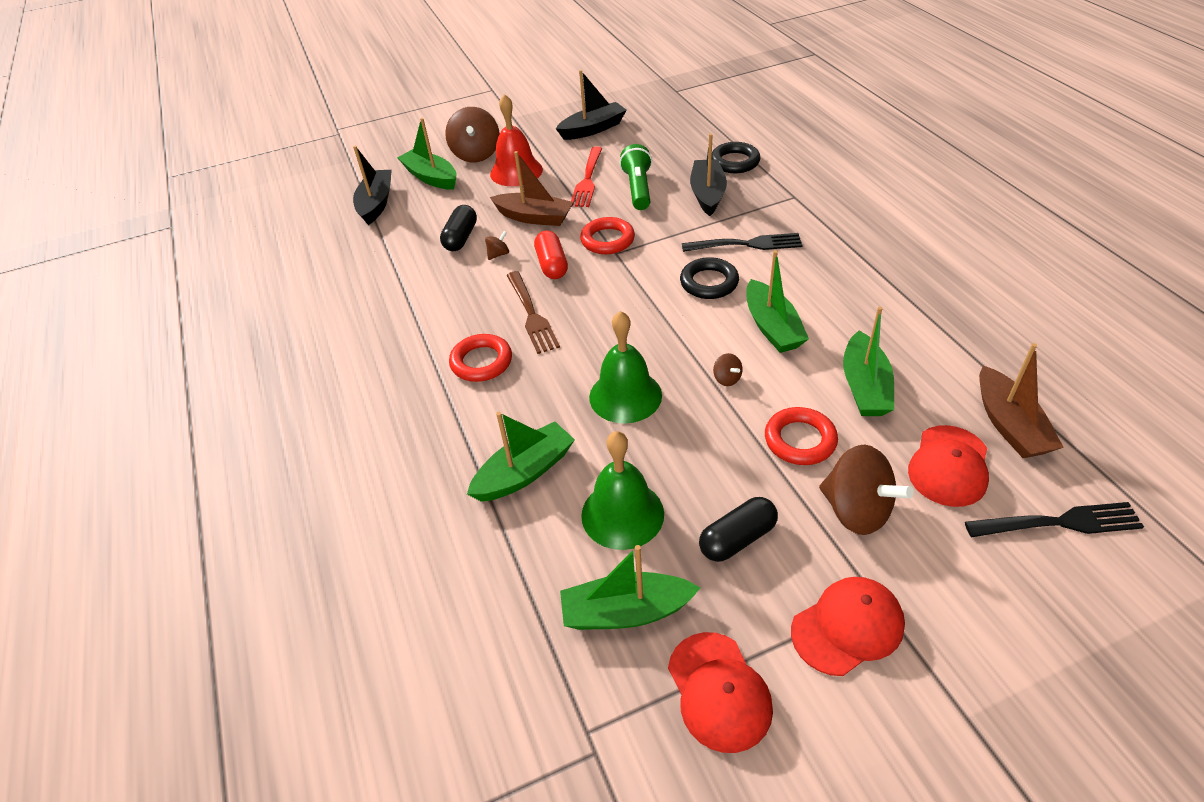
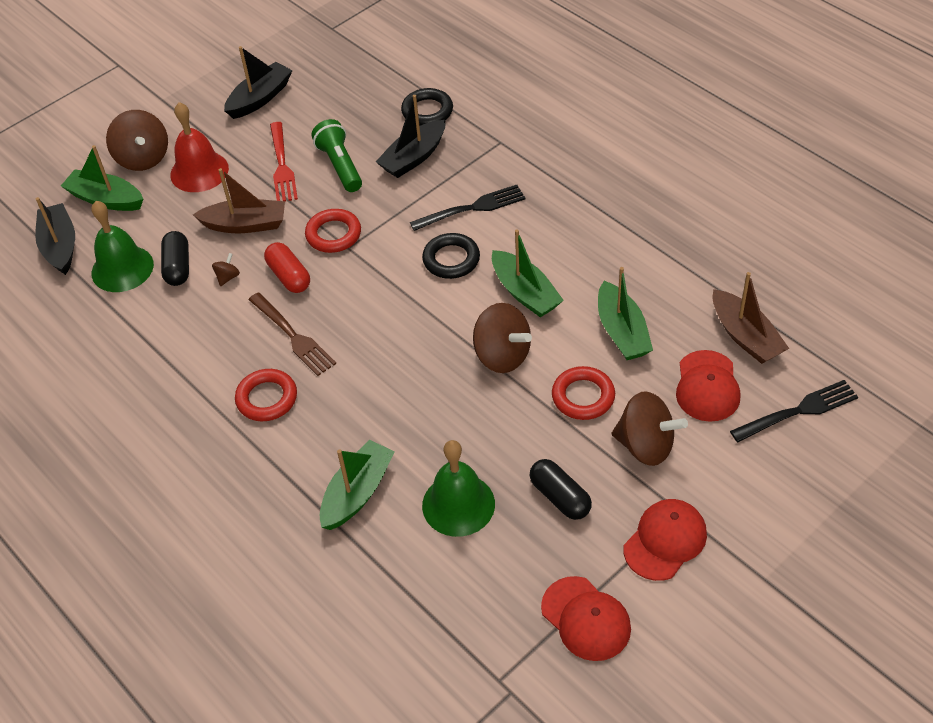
camera: 20 degrees left, 5 degrees up
(625, 396) = (418, 396): green bell -> green bell (122, 268)
(626, 612) = (493, 583): green boat -> none
(707, 194) = (414, 157): black boat -> black boat turned 120 degrees counterclockwise
(727, 379) = (502, 355): brown spinning top -> brown spinning top, size x2.28
(737, 539) = (560, 497): black capsule -> black capsule turned 75 degrees counterclockwise

